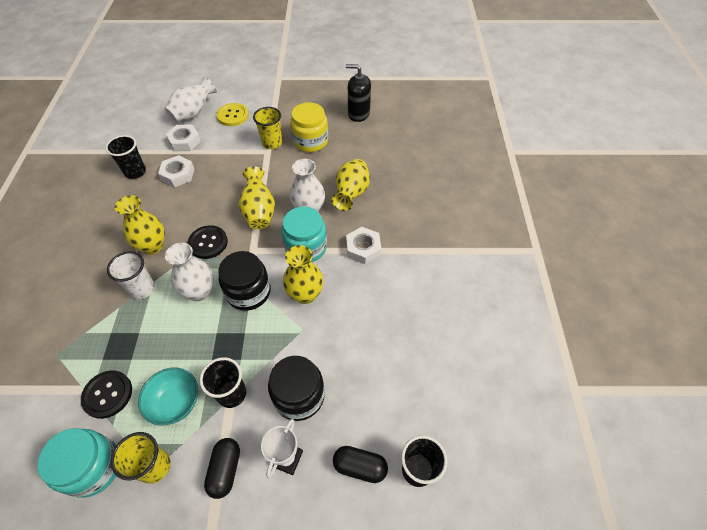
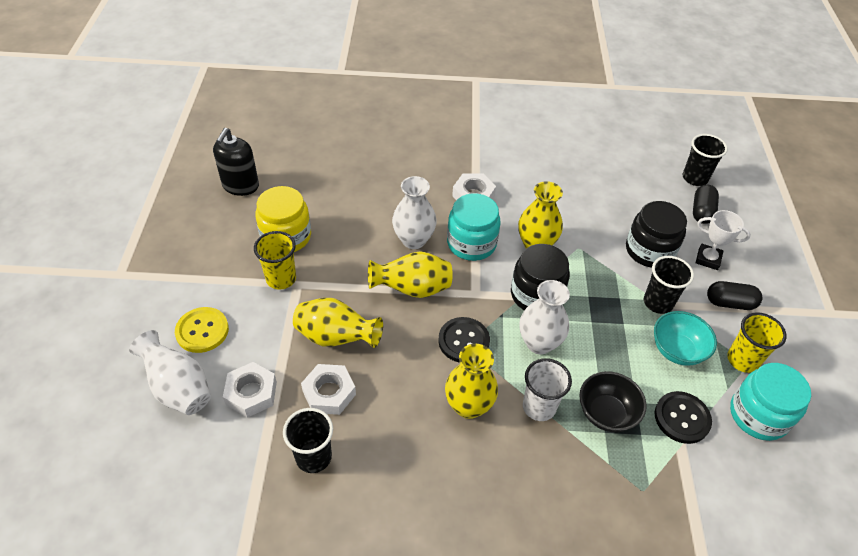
camera: 90 degrees left, 5 degrees down
(126, 335) = (606, 413): none -> black bowl
(351, 194) = (391, 201): yellow vase -> yellow vase (336, 337)

